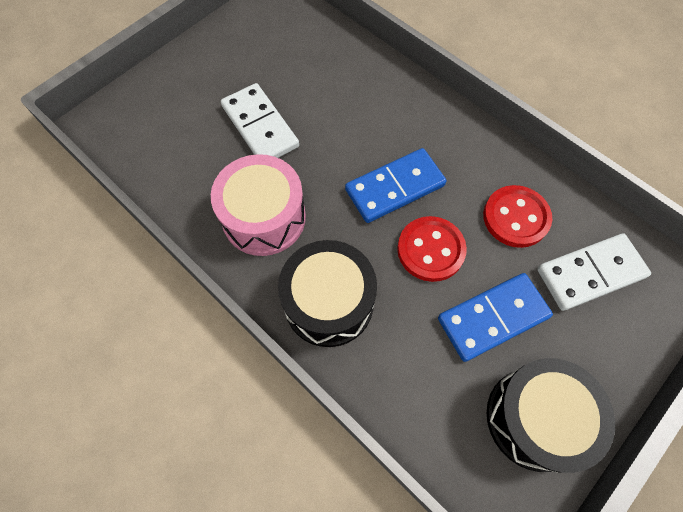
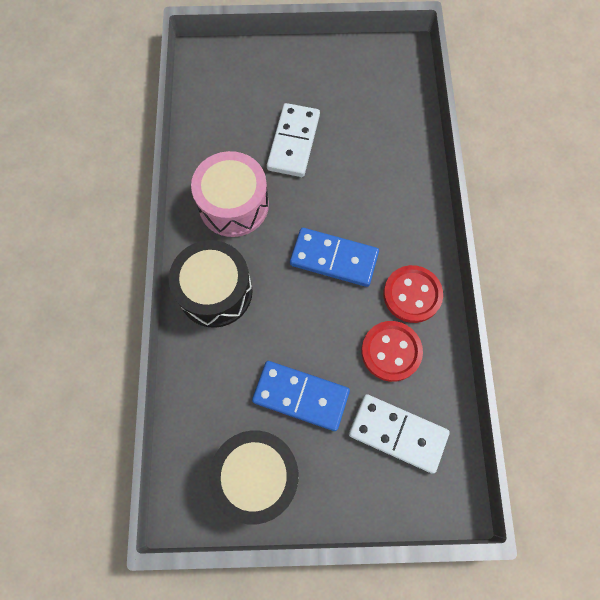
camera: 45 degrees right, 5 degrees up
(430, 250) = (311, 319): red button -> red button (412, 295)

